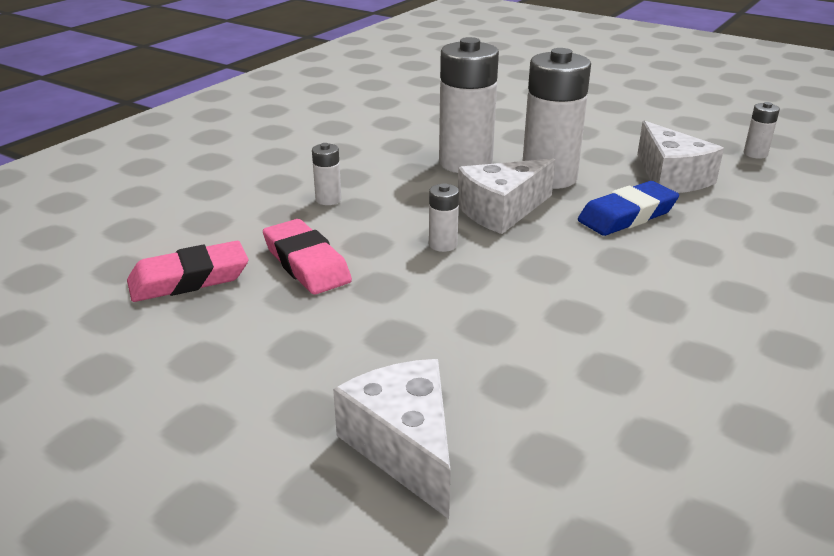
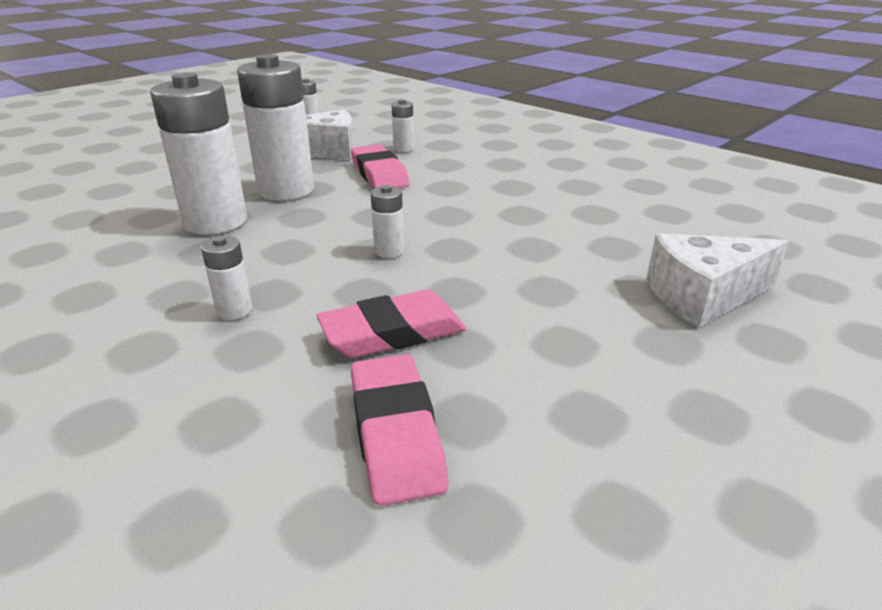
camera: 80 degrees left, 0 degrees up
(501, 211) = (338, 218): white cheese -> none
(627, 215) = (379, 174): blue eraser -> pink eraser
(724, 219) = (403, 148): none -> white battery

